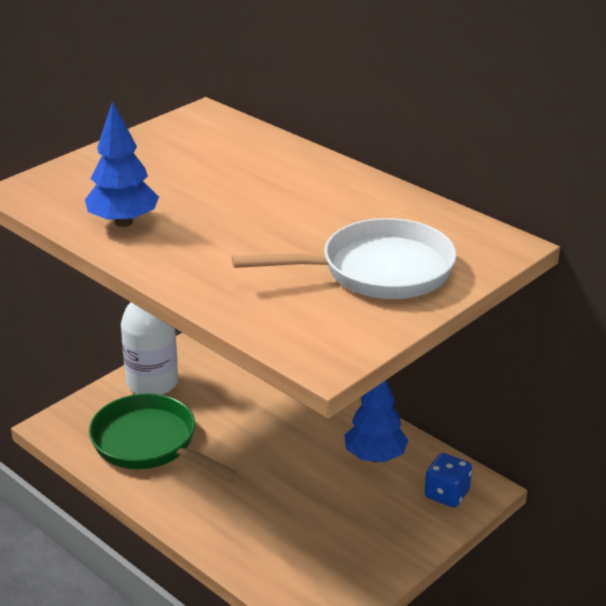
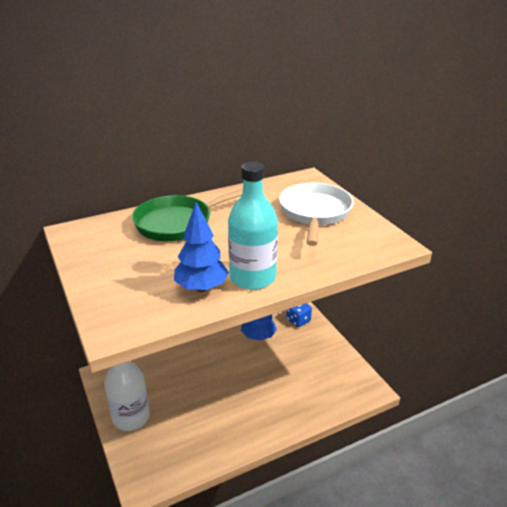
camera: 70 degrees left, 0 degrees up
(150, 444) = (194, 432): green pan -> green pan (178, 223)
(163, 251) = (252, 277): none -> turquoise bottle

